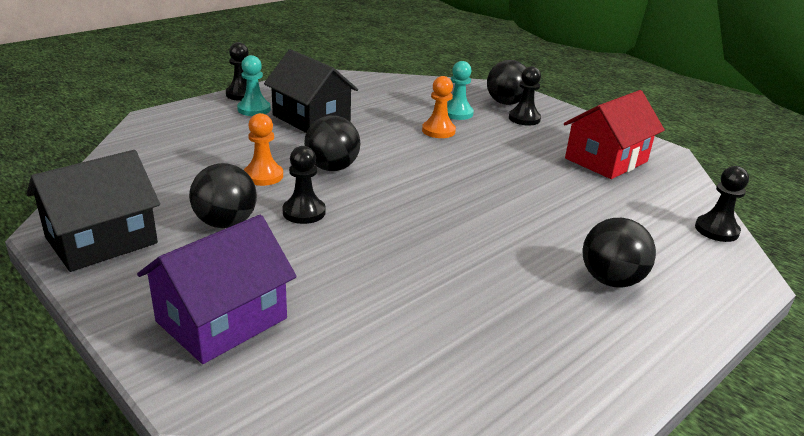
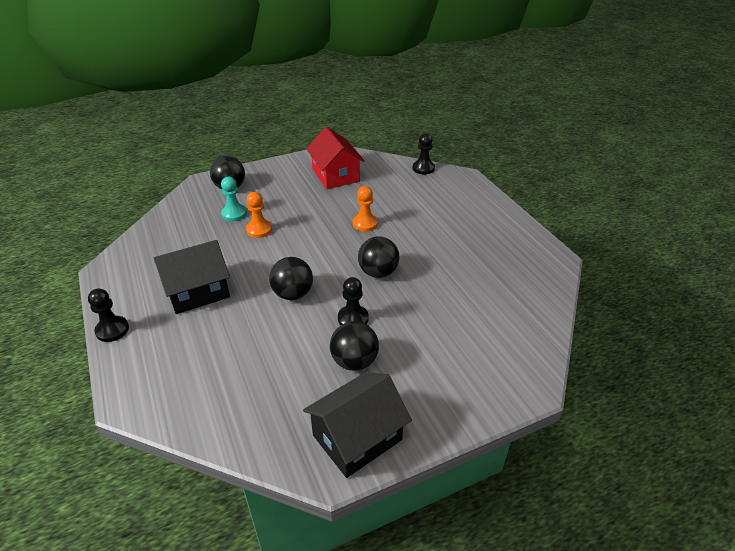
camera: 70 degrees left, 10 degrees up
(101, 240) = (357, 437): black house -> black house turned 75 degrees clockwise
(222, 320) = (468, 372): purple house -> none
(254, 109) = (155, 325): turquoise pawn -> none
(263, 176) = (289, 333): orange pawn -> orange pawn (365, 224)
(524, 119) = (261, 187): black pawn -> none
(611, 280) = (459, 216): black ball -> black ball (378, 272)

